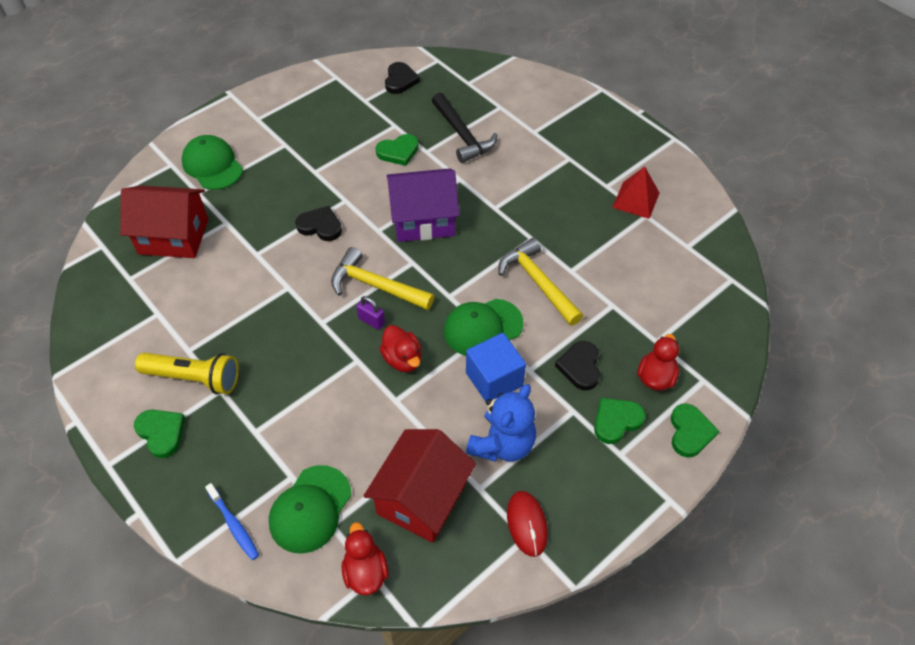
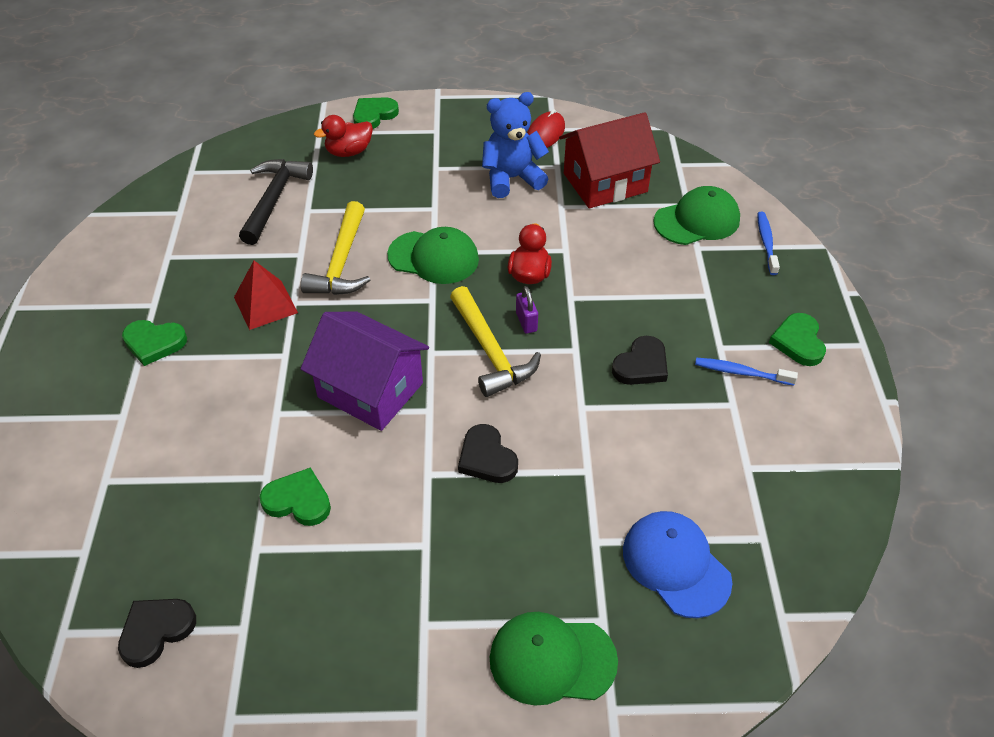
camera: 140 degrees left, 5 degrees down
(173, 236) = (676, 565): red house -> blue cap
(194, 378) = (741, 372): yellow flashlight -> blue toothbrush
(212, 165) = (552, 659): green cap -> green cap turned 90 degrees clockwise
(365, 571) = (682, 169): red duck -> none
(462, 135) = (200, 470): black hammer -> black hammer (274, 199)
(494, 379) = (469, 218): blue cube -> none
(580, 367) = (393, 188): black heart -> black heart (641, 365)
(616, 421) = (413, 146): green heart -> green heart (154, 343)
(635, 200) = (152, 274): red pyramid -> red pyramid (265, 305)

